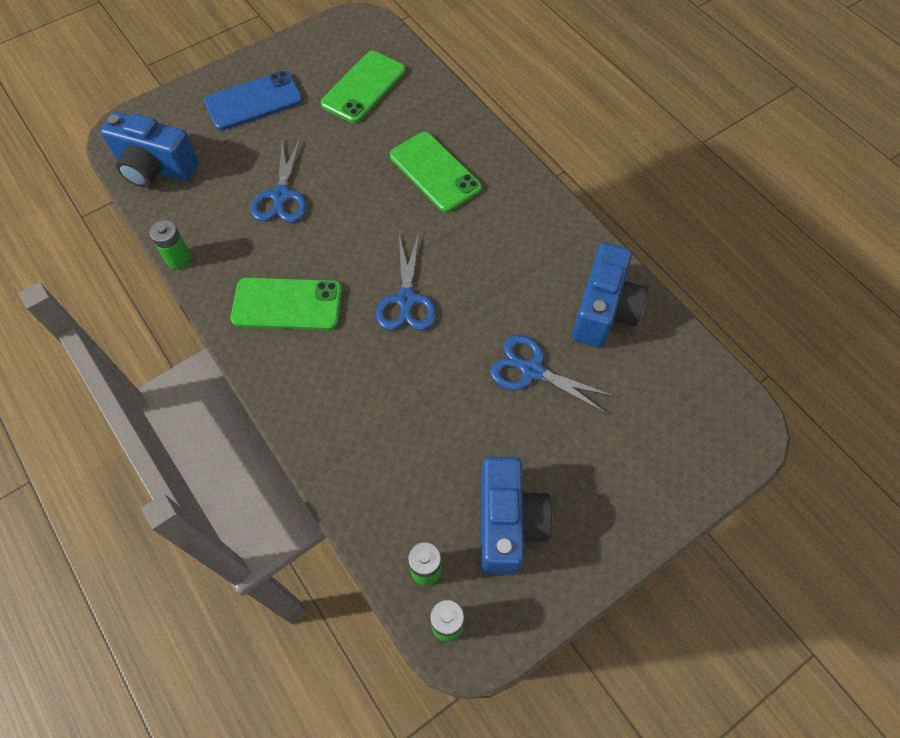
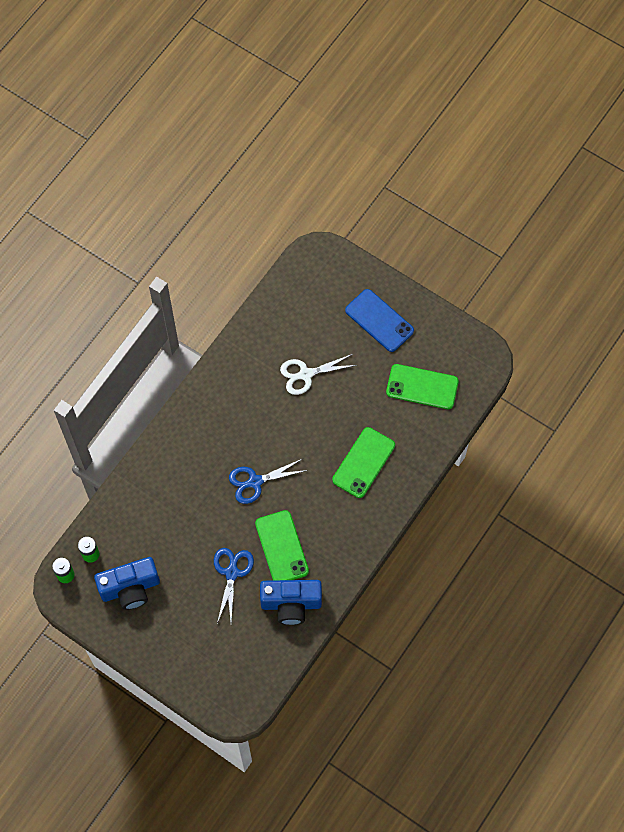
camera: 70 degrees right, 5 degrees up
(156, 168) = (297, 288): blue camera -> none
(178, 259) = (235, 336): green battery -> none
(281, 196) = (305, 374): blue scissors -> white scissors
(287, 304) = (226, 414): green phone -> green phone (281, 547)

